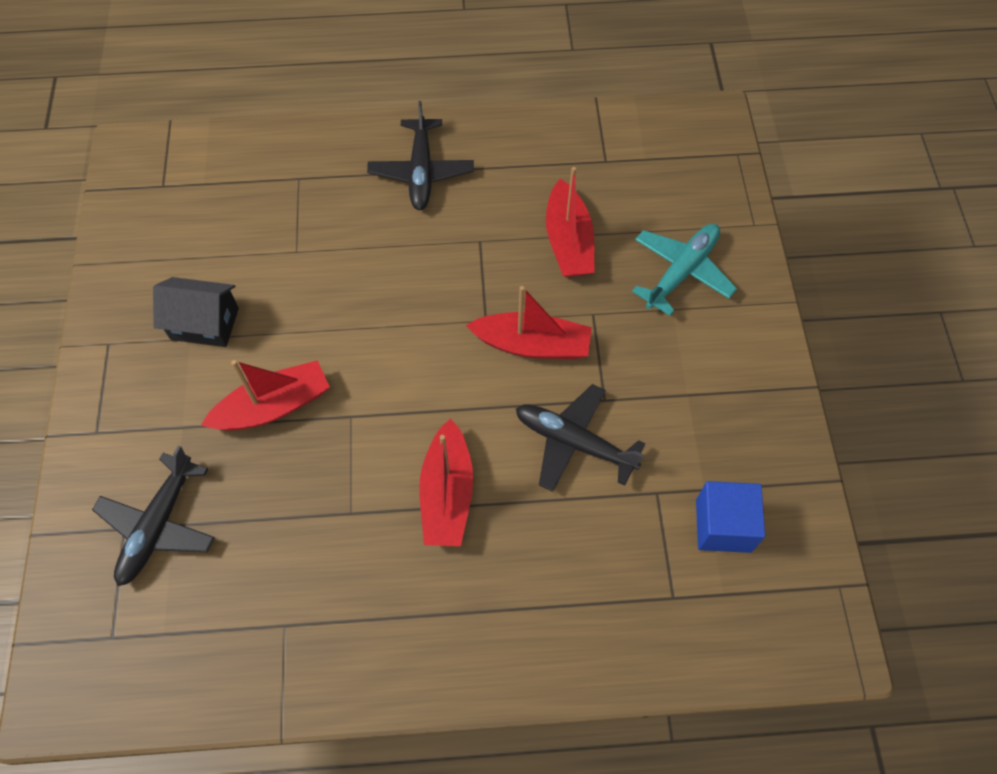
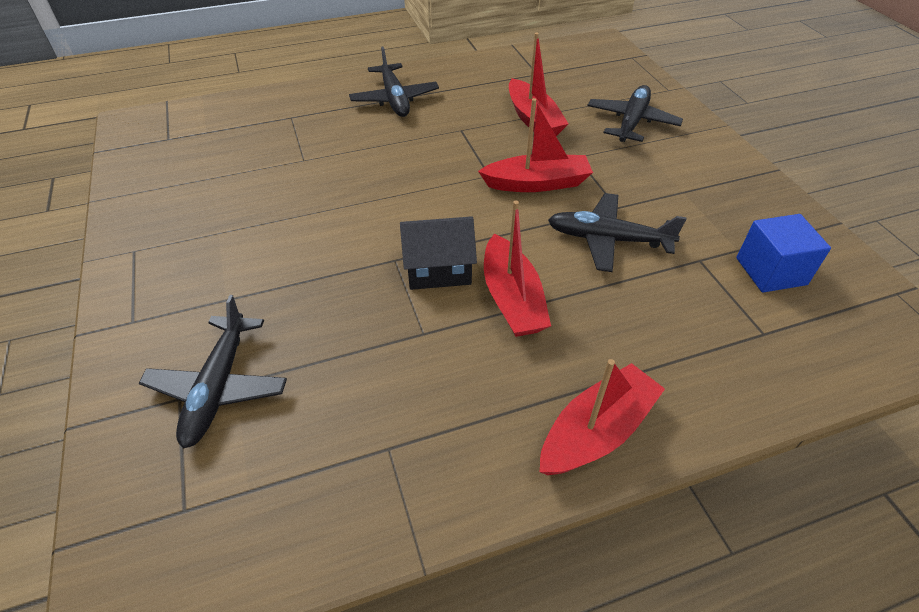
camera: 15 degrees left, 15 degrees down
(204, 324) = (230, 220): black house -> black house (438, 270)
(273, 406) = (316, 266): red boat -> red boat (596, 431)
(681, 272) = (631, 122): turquoise plane -> black plane

